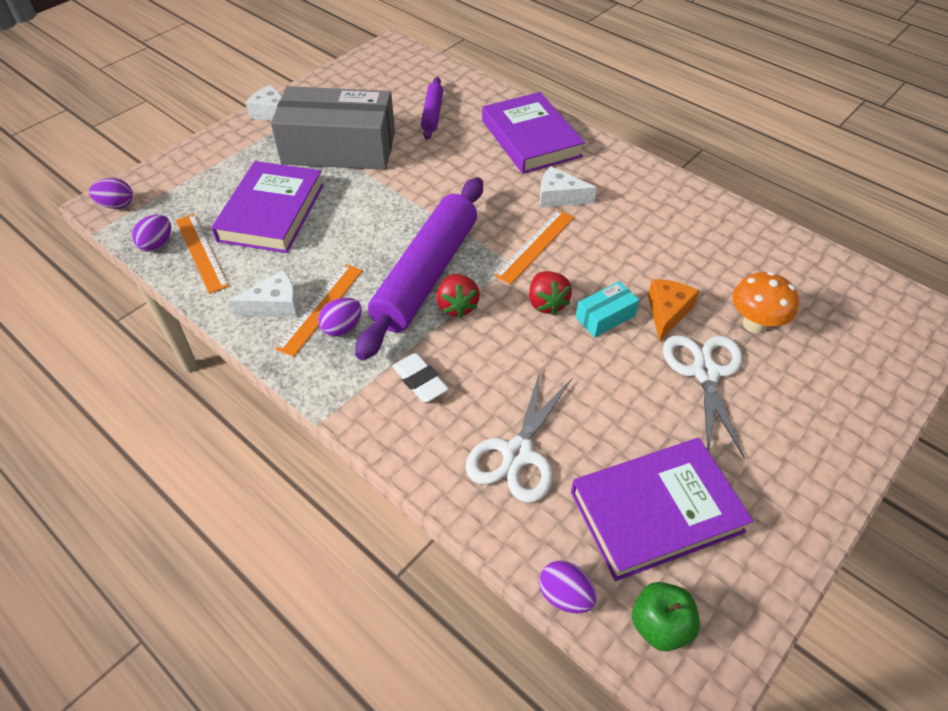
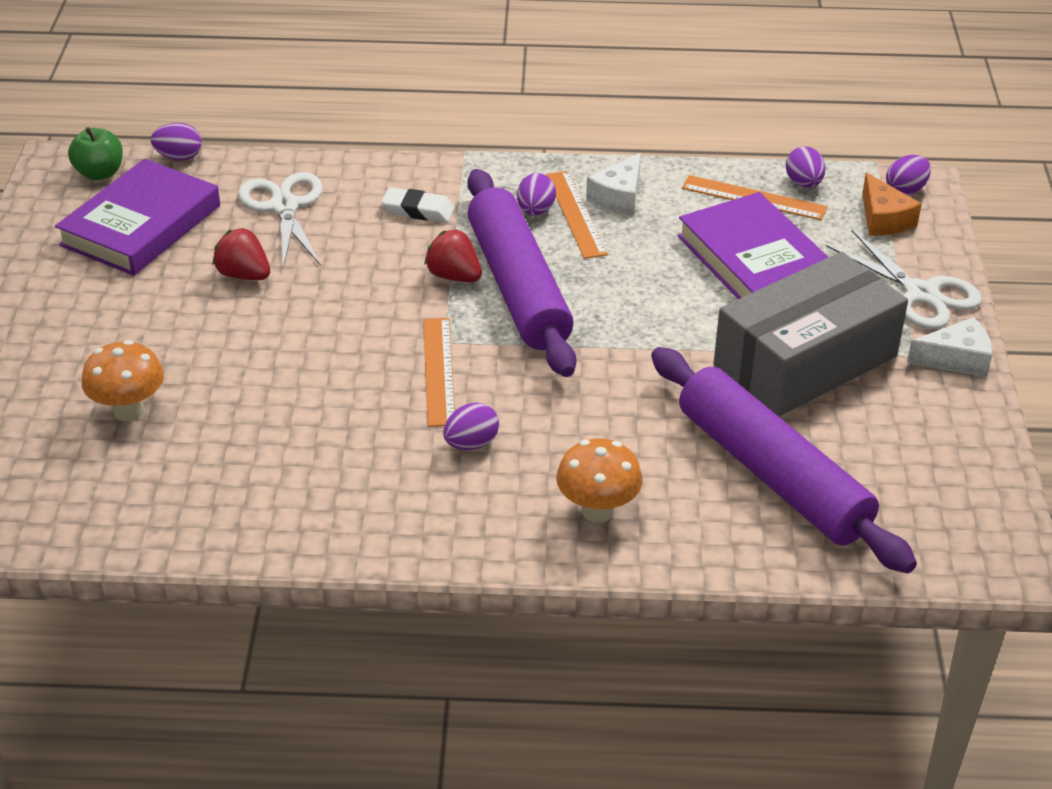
camera: 140 degrees right, 10 degrees down
(432, 114) = (772, 474): purple rolling pin -> purple rolling pin, size x2.09
(531, 138) = (597, 511): purple book -> orange mushroom
(546, 303) = (368, 322): red strawberry -> red strawberry (244, 275)
(559, 197) = (471, 444): white cheese -> purple egg
(605, 317) = (297, 339): turquoise box -> none
(667, 312) = (233, 375): orange cheese -> orange cheese (883, 219)
(705, 373) = (157, 339): white scissors -> white scissors (921, 294)

